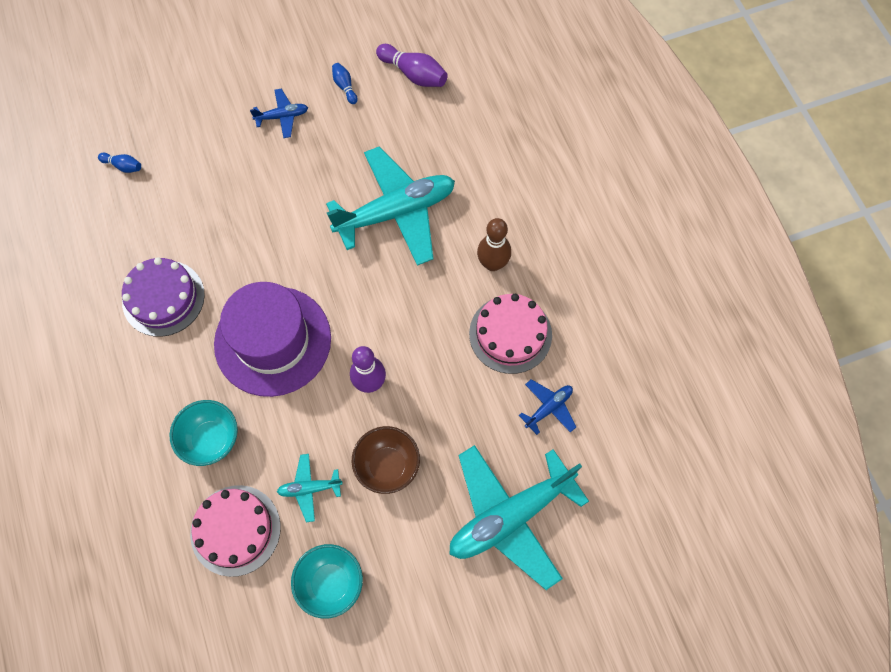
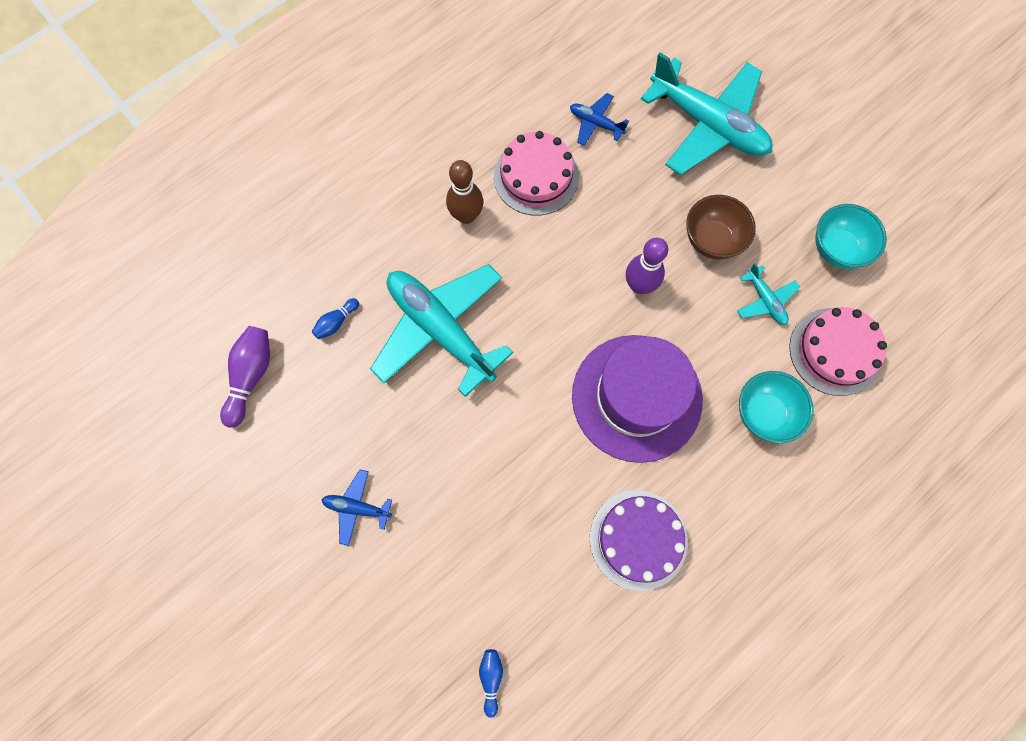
camera: 110 degrees left, 5 degrees up
(282, 116) = (357, 508): blue plane -> blue plane turned 45 degrees counterclockwise
(345, 87) = (292, 450): blue bowling pin -> blue bowling pin (336, 322)

